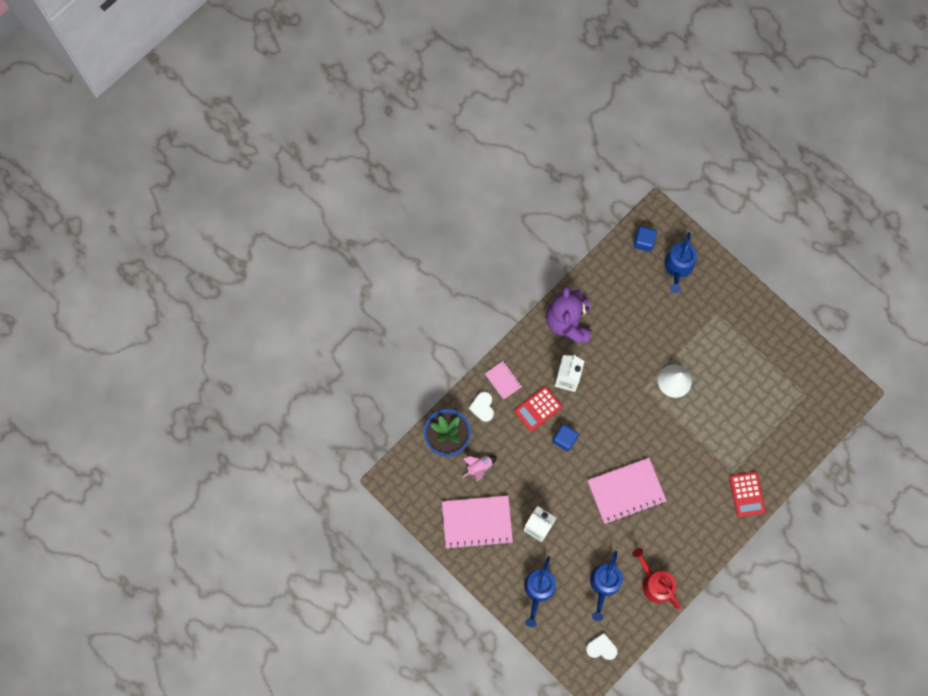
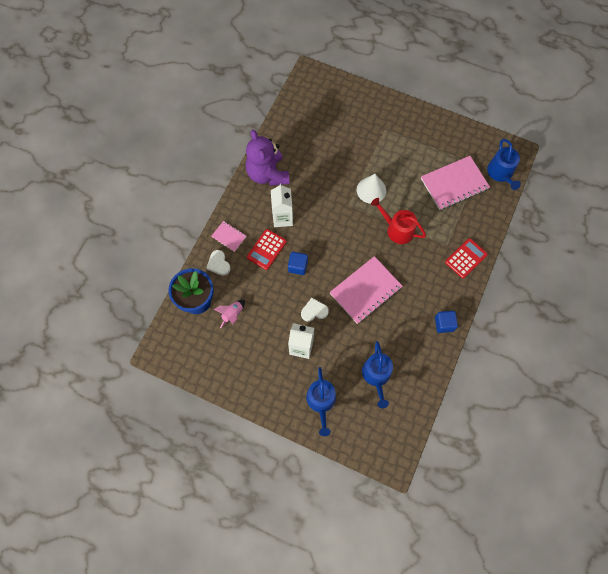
camera: 20 degrees left, 5 degrees down
(477, 522) = (246, 362): pink notebook -> pink notebook (454, 184)
(601, 648) = (395, 432): white heart -> white heart (314, 311)
(644, 242) = (306, 95): blue cube -> blue cube (444, 324)
(655, 583) = (419, 358): red watering can -> red watering can (397, 229)
(678, 267) = (340, 105): blue watering can -> blue watering can (501, 173)
(747, 494) = (466, 258): red calculator -> red calculator turned 105 degrees counterclockwise

